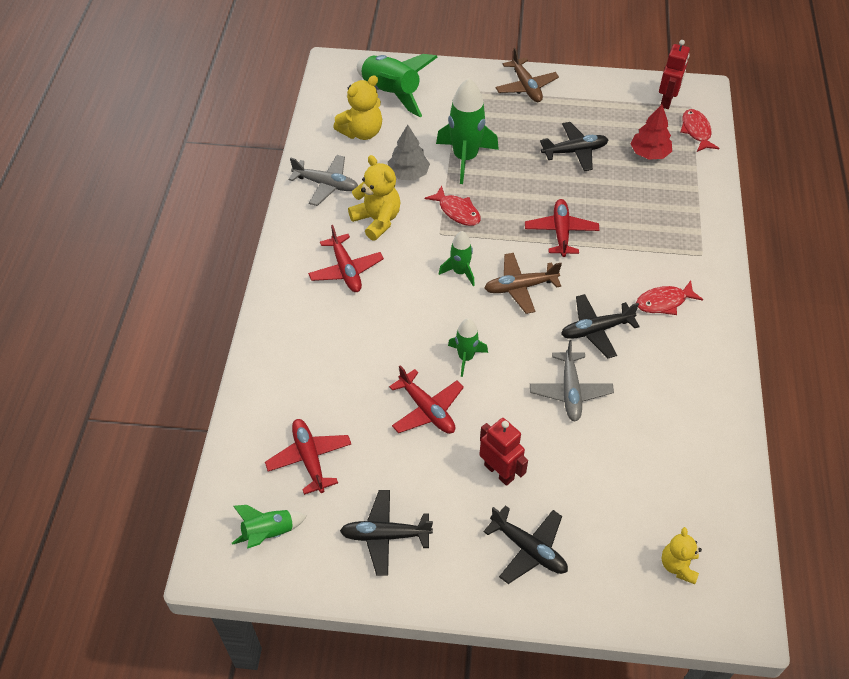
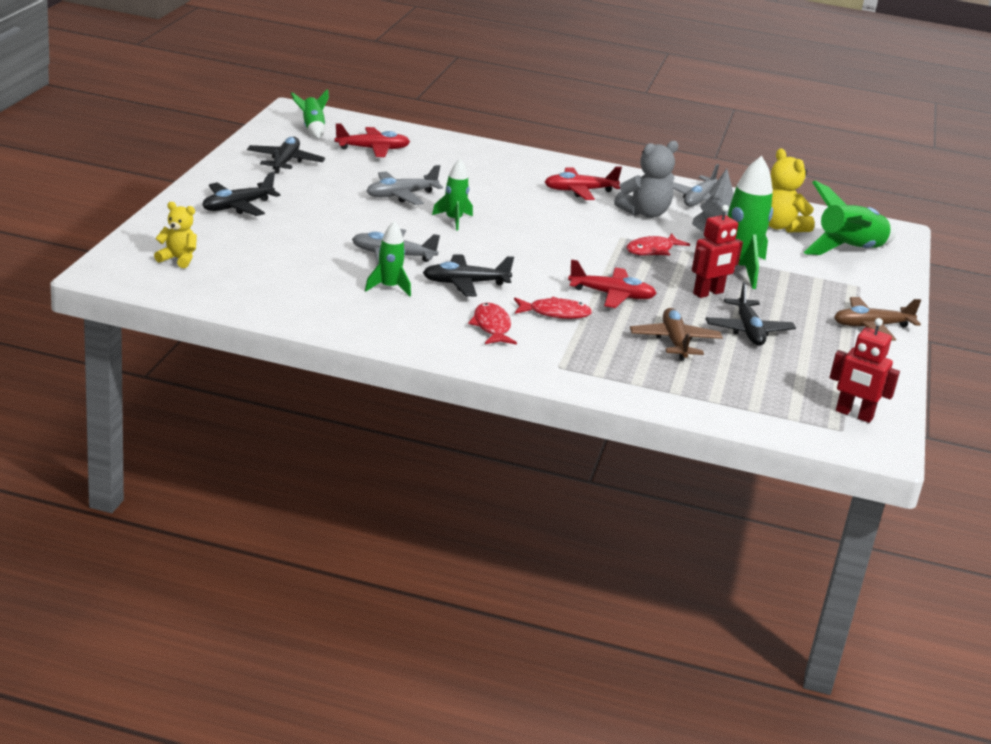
camera: 95 degrees right, 25 degrees down
(377, 220) = (644, 213): yellow teddy bear -> grey teddy bear
(427, 409) = (401, 195): red plane -> grey plane
(460, 272) = (564, 237): green rocket -> green rocket (388, 287)
(499, 472) = (320, 210): red robot -> red robot (708, 293)
(520, 287) = (535, 259): brown plane -> brown plane (674, 342)
(596, 330) = (465, 283): black plane -> black plane turned 90 degrees counterclockwise
(649, 153) = (743, 376): red tree -> none
(696, 131) = (789, 420): red fish -> red fish (555, 313)

